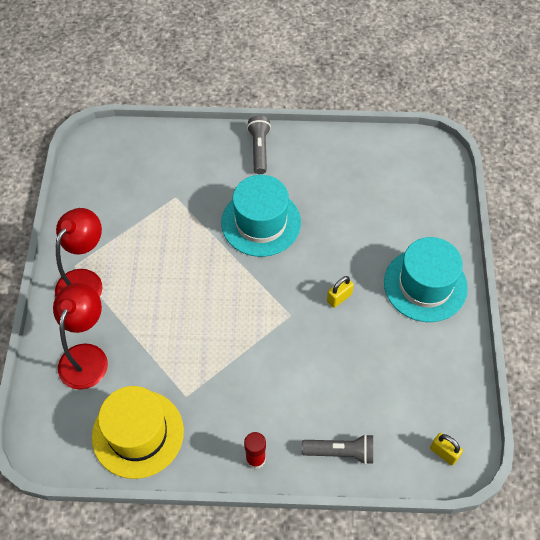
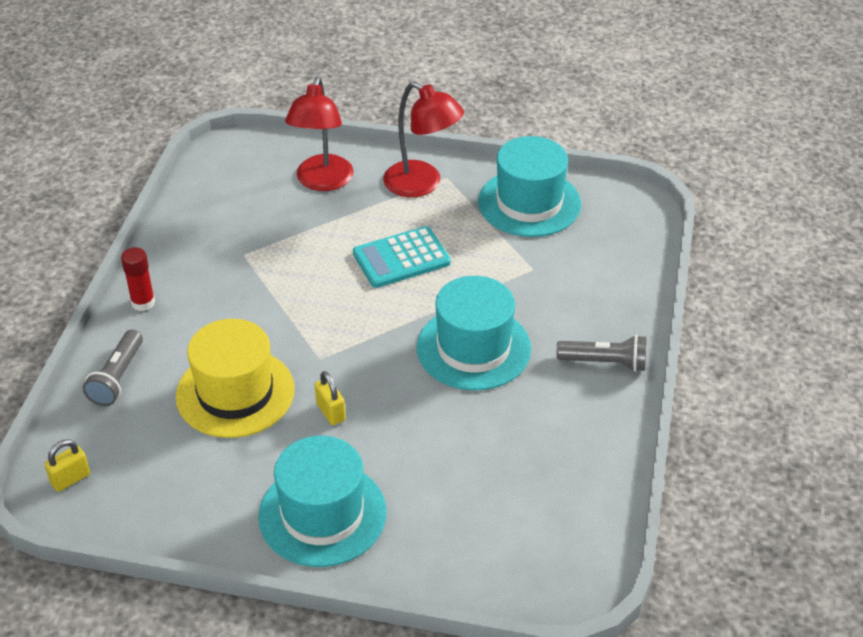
camera: 100 degrees right, 15 degrees down
(87, 356) = (322, 182): red lamp -> red lamp turned 75 degrees clockwise
(101, 207) = (529, 203): none -> turquoise hat
(138, 433) = (214, 214): yellow hat -> yellow hat (235, 393)
(175, 281) = (401, 258): none -> turquoise calculator

